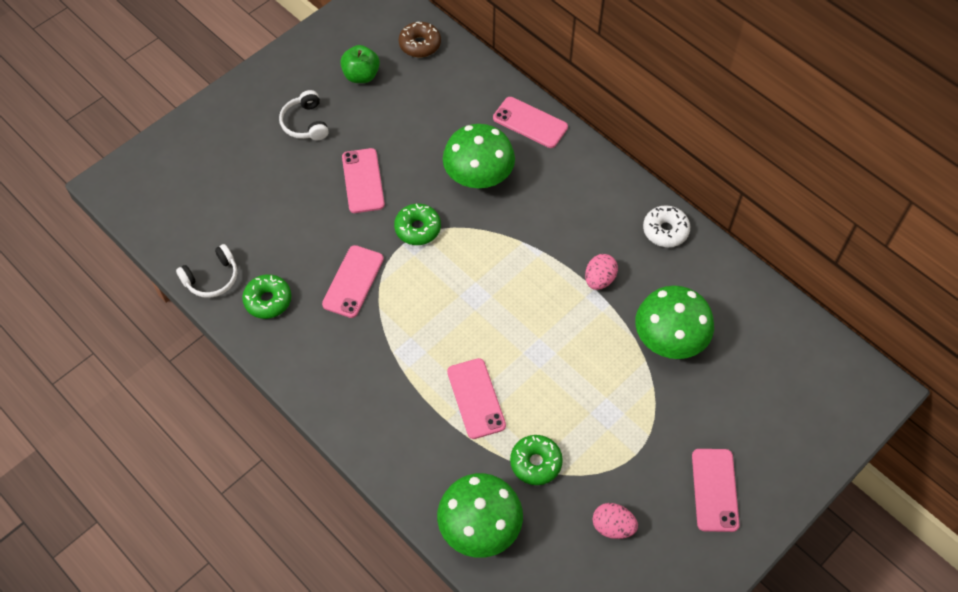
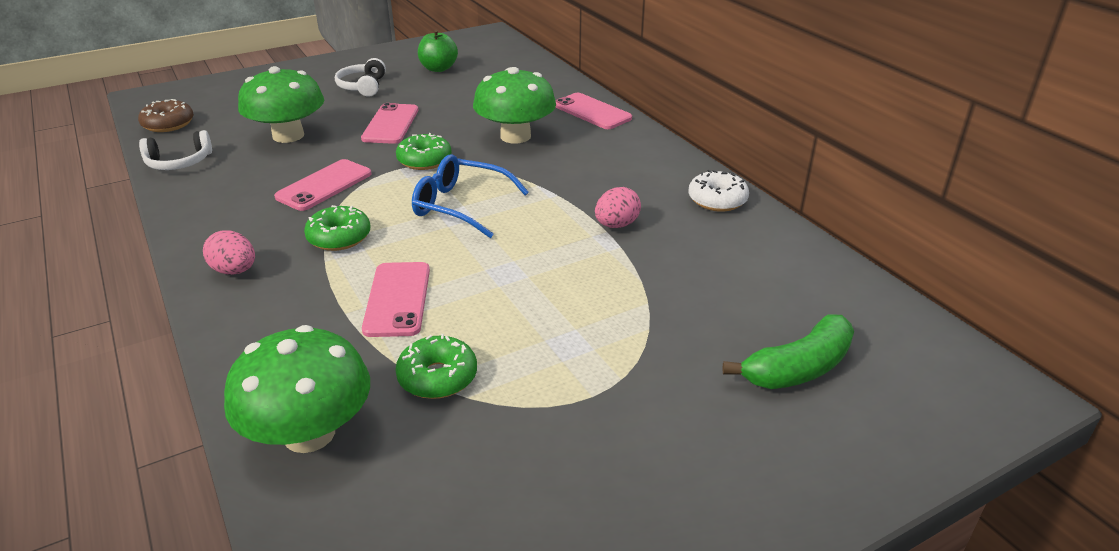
camera: 15 degrees right, 25 degrees down
(268, 300) = (221, 185): green donut -> green donut (339, 237)
(420, 44) = (507, 59): brown donut -> brown donut (168, 124)
(474, 283) = (460, 206): none -> blue glasses
(612, 526) = (514, 477): pink egg -> pink egg (234, 271)
(669, 339) = (689, 288): green mushroom -> green mushroom (288, 136)
(714, 490) = (704, 464): pink phone -> none
(753, 399) = (798, 368): none -> green banana

